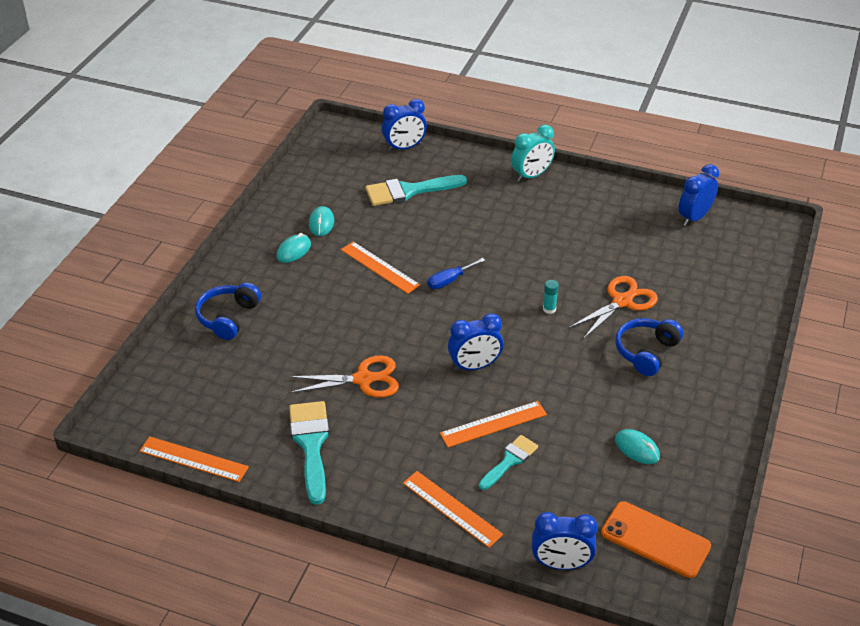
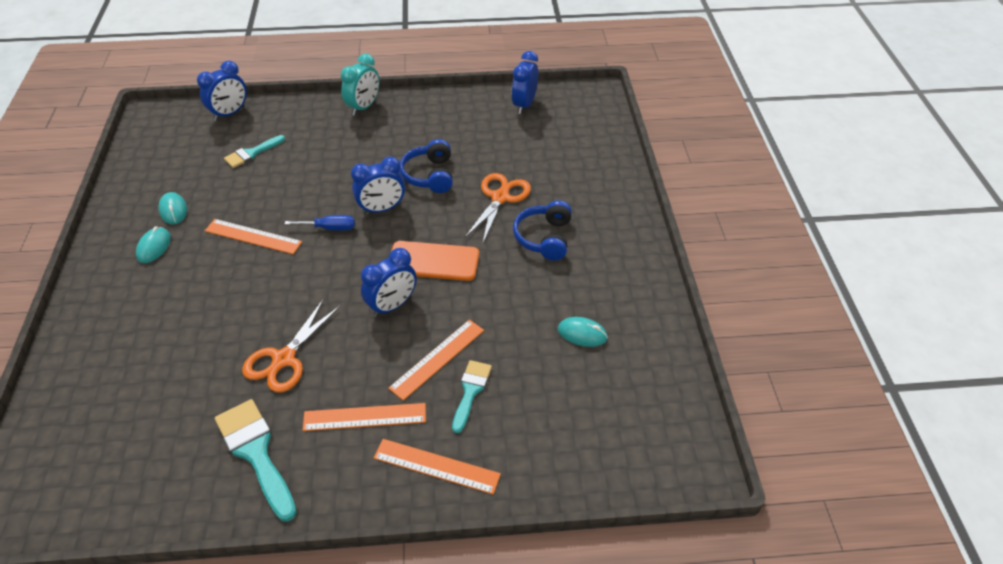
camera: 25 degrees left, 5 degrees up
(193, 459) = (123, 524): orange ruler -> orange ruler (364, 417)
(228, 317) = (106, 342): blue headphones -> blue headphones (429, 175)
(363, 379) = (284, 359): orange scissors -> orange scissors turned 150 degrees clockwise
(409, 191) = (251, 153): turquoise brush -> turquoise brush, size x0.62
(449, 280) = (330, 228): blue screwdriver -> blue screwdriver turned 120 degrees counterclockwise
(549, 309) = (437, 226): turquoise glue stick -> none
(561, 564) = (571, 482): blue clock -> blue clock (382, 209)
(655, 540) = (644, 419): orange phone -> orange phone (433, 261)

